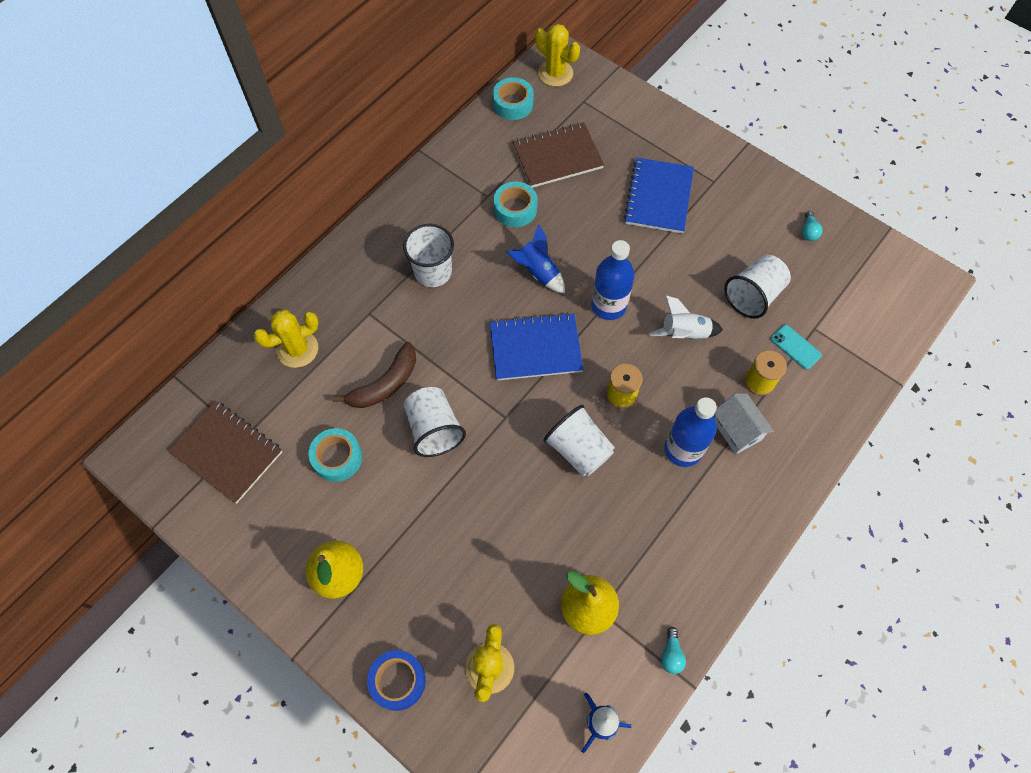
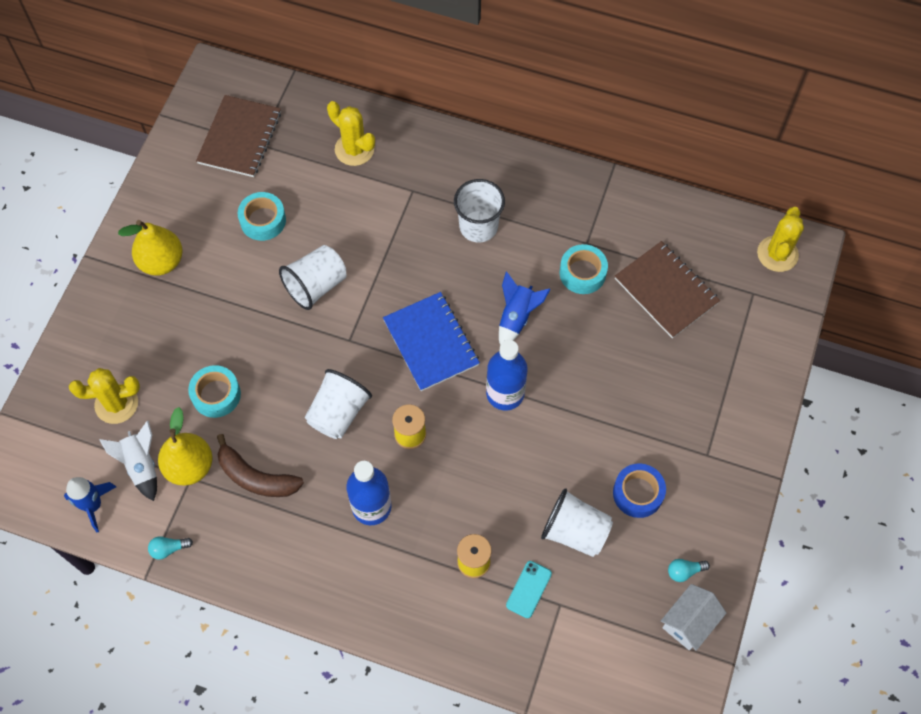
camera: 70 degrees right, 0 degrees up
(385, 384) = (346, 230): brown banana -> brown banana (256, 477)
(398, 681) = (87, 338): blue tape -> blue tape (638, 493)
(513, 104) = (715, 227): turquoise tape -> turquoise tape (216, 395)
(658, 197) = (660, 404): blue notebook -> none
(684, 333) = (501, 474): white rocket -> white rocket (141, 465)
(737, 430) = (410, 552): white house -> white house (689, 622)

